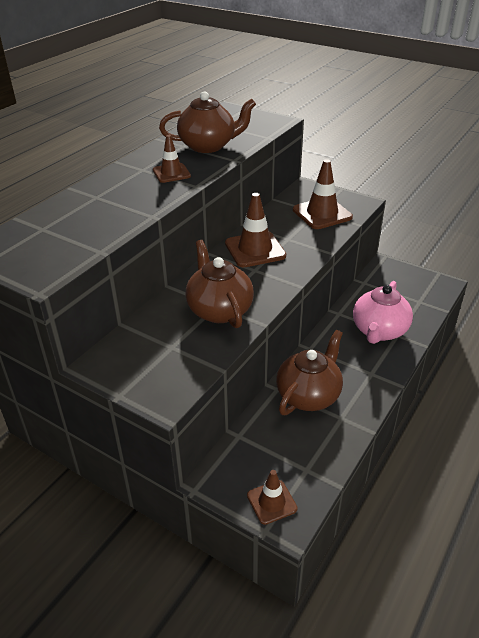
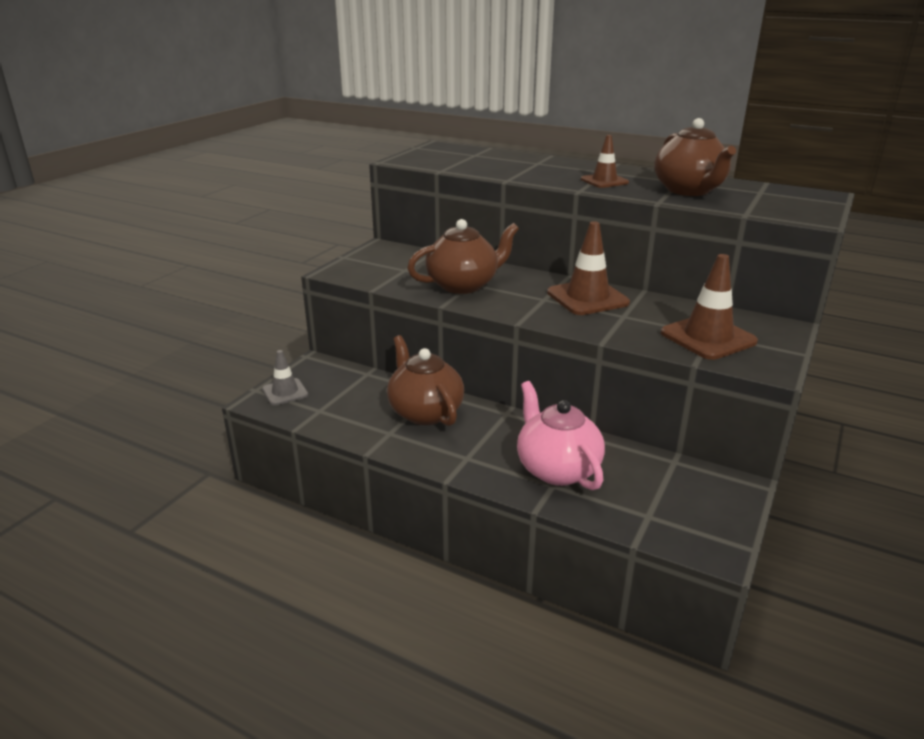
camera: 85 degrees right, 10 degrees down
(271, 502) = (285, 392): brown traffic cone -> grey traffic cone
(309, 395) = (425, 412): brown teapot -> brown teapot turned 150 degrees counterclockwise
(379, 331) = (556, 469): pink teapot -> pink teapot turned 45 degrees clockwise

